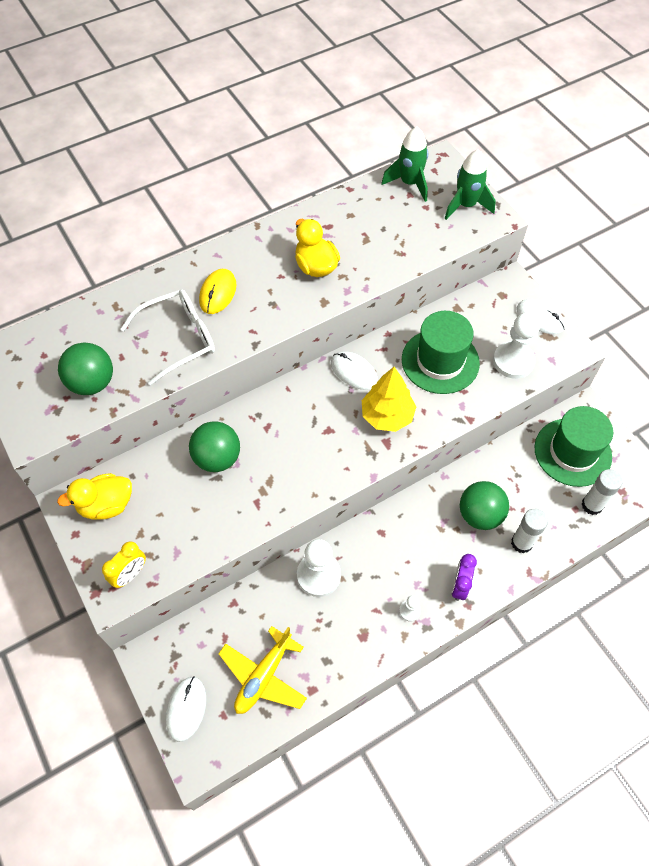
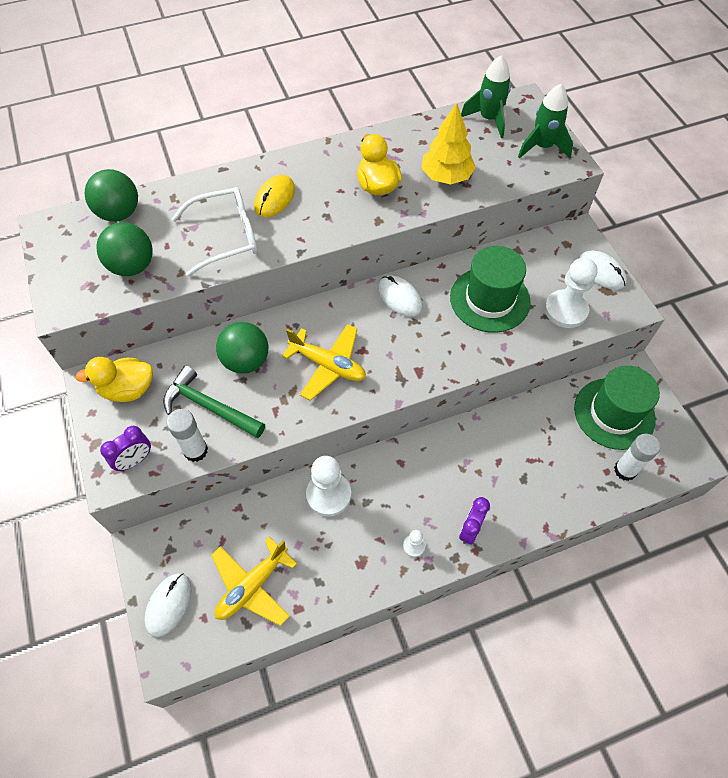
camera: 10 degrees right, 0 degrees up
(130, 574) = (135, 460): yellow clock -> purple clock
(191, 509) = (209, 407): none -> green hammer
(298, 450) = (328, 365): none -> yellow plane
(387, 416) = (424, 345): yellow tree -> yellow tree (446, 176)
(480, 515) = (505, 461): green ball -> green ball (119, 213)
(521, 543) = (543, 496): white glue stick -> white glue stick (195, 450)

